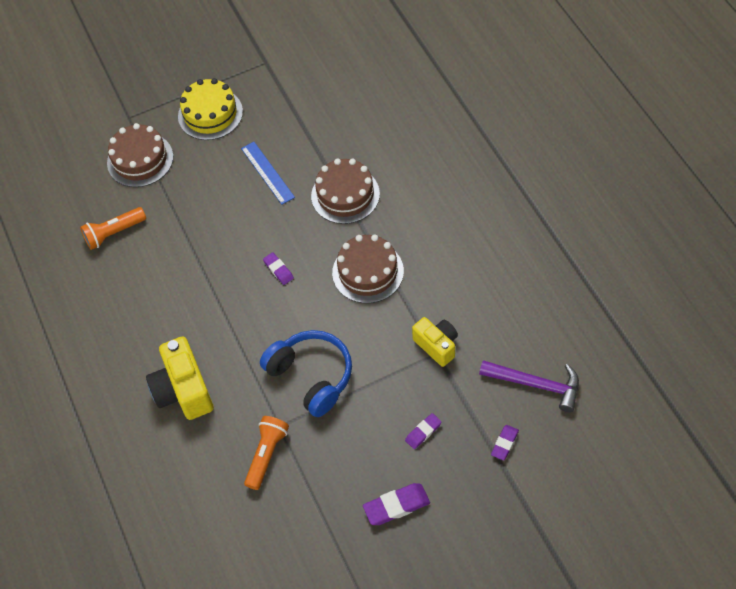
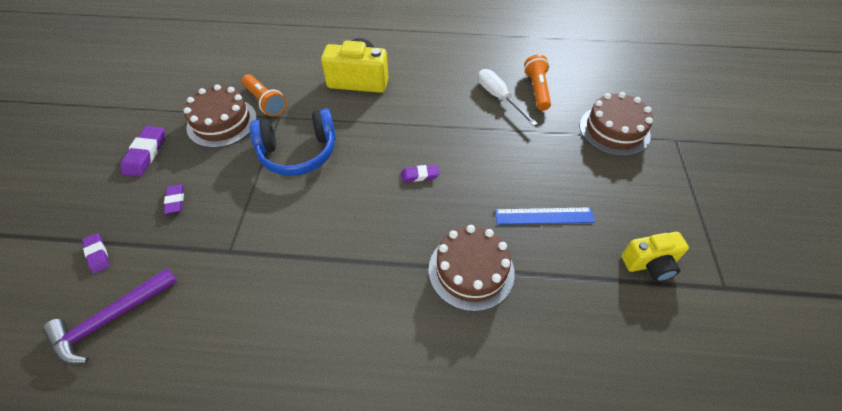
camera: 115 degrees right, 5 degrees down
(142, 258) = (499, 97): none -> white screwdriver
(210, 114) = (654, 202): yellow cake -> none
(368, 272) = (361, 242): brown cake -> brown cake (222, 122)
(437, 345) = (235, 256): yellow camera -> yellow camera (649, 264)

